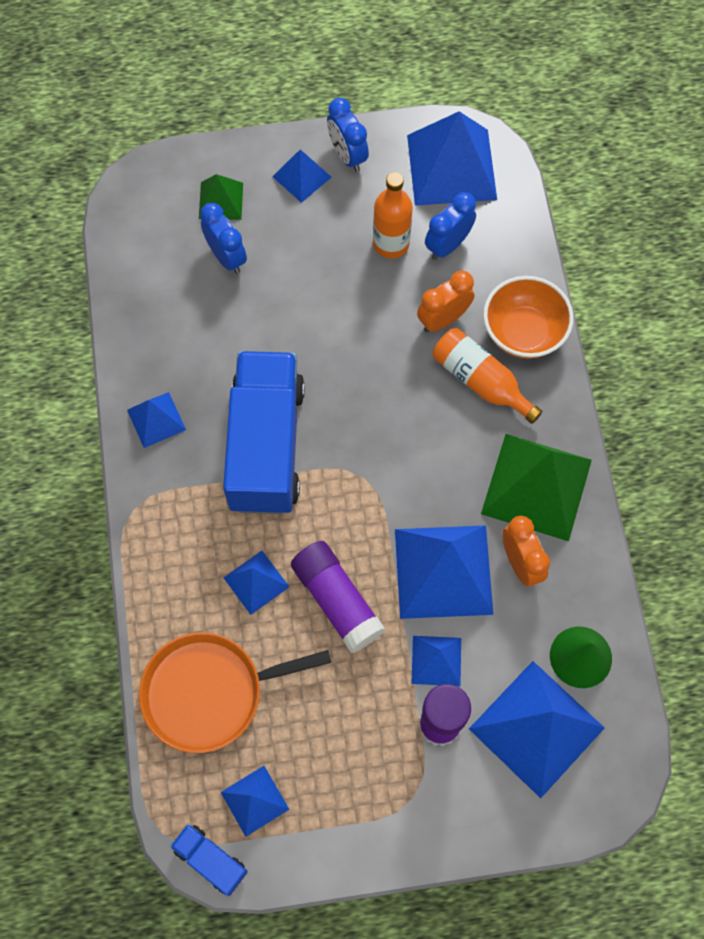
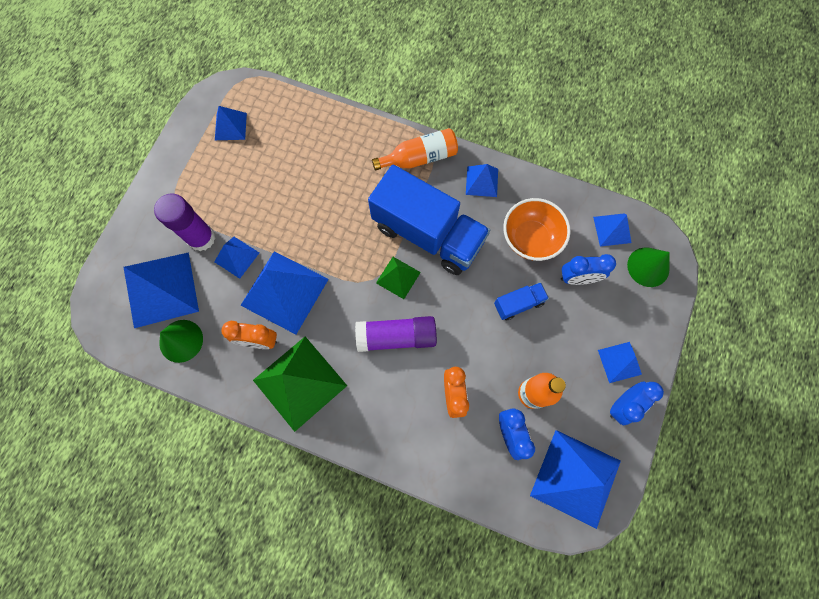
camera: 120 degrees right, 5 degrees up
(169, 192) = (648, 267): none -> green cone
(209, 692) = (301, 132): orange pan -> none
(211, 860) = (217, 93): blue truck -> blue truck (518, 304)
(221, 200) = (625, 297): green pyramid -> green pyramid (398, 277)
(256, 582) = (346, 185): blue pyramid -> blue pyramid (612, 229)
(337, 600) = (307, 222): purple glue stick -> purple glue stick (396, 336)
(347, 155) = (622, 405): blue clock -> blue clock turned 135 degrees clockwise
(480, 381) = (393, 392): orange bottle -> orange bottle (419, 158)
(523, 332) = (412, 445): orange bowl -> orange bowl (530, 239)

